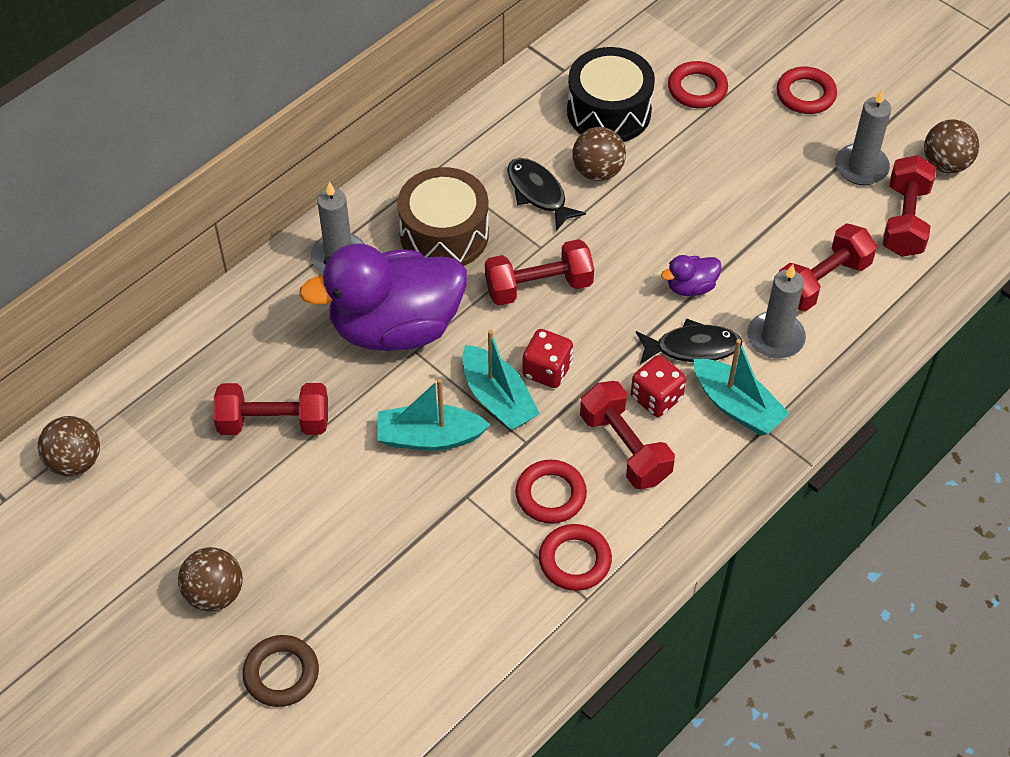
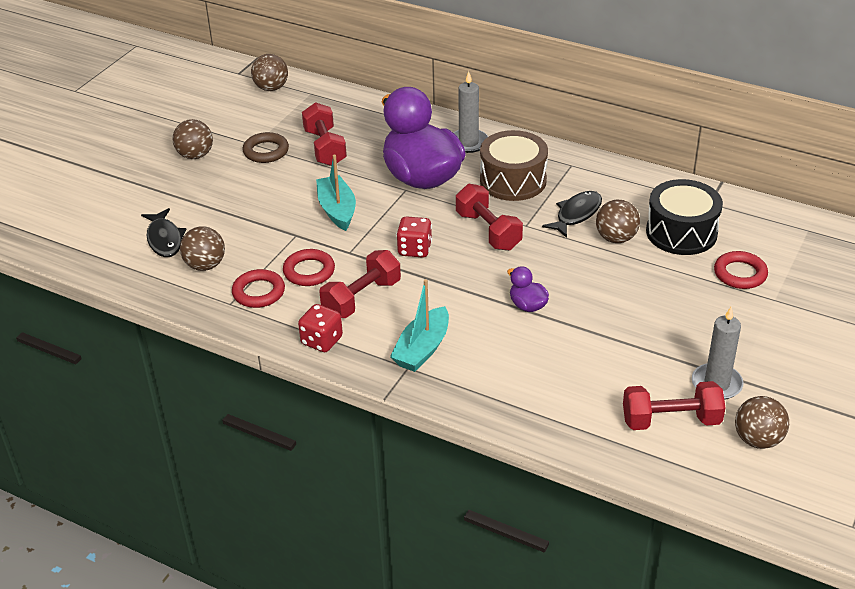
camera: 75 degrees right, 15 degrees down
(281, 674) = (146, 191): brown ring -> brown ring (266, 151)
(494, 616) = (205, 265): none -> brown ball
(497, 398) = (381, 232): turquoise boat -> none
(656, 398) = (412, 306): red dice -> red dice (321, 341)
(692, 347) = (468, 316): black fish -> black fish (164, 239)
(775, 338) = (499, 360): grey candle -> none
(805, 94) = (780, 337): red ring -> none
(822, 281) = (572, 378): red dumbbell -> none

